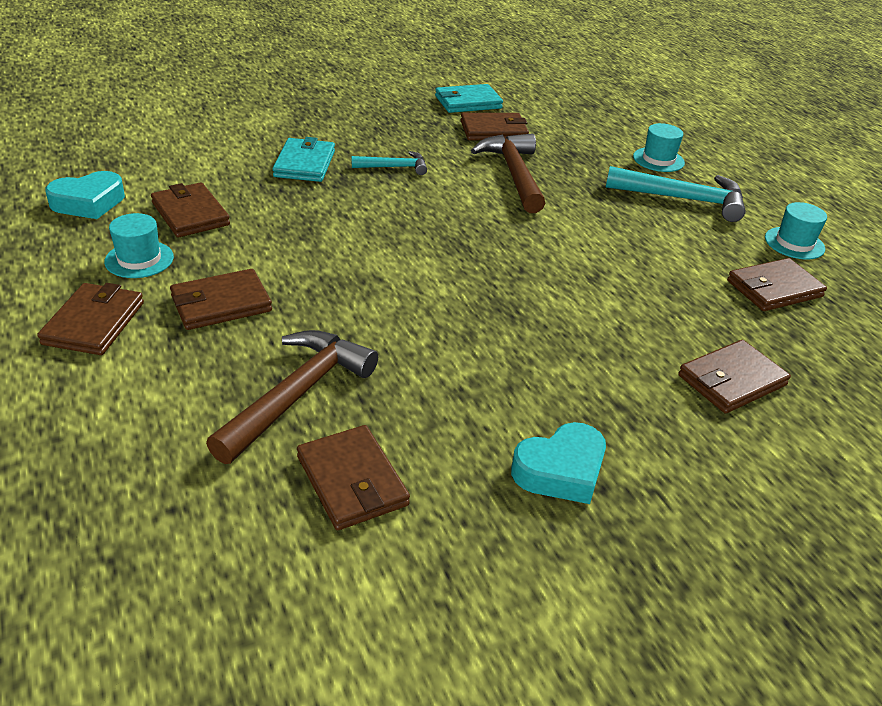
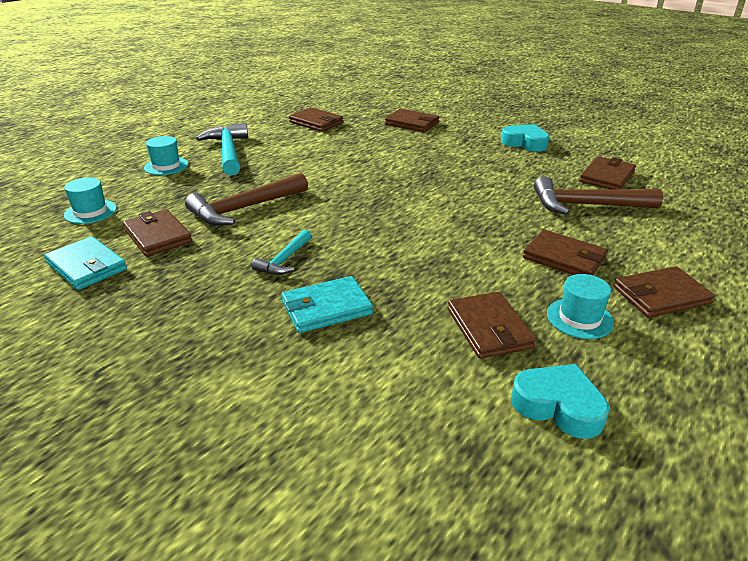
camera: 115 degrees left, 5 degrees down
(190, 214) = (489, 328): brown wallet -> brown wallet turned 45 degrees counterclockwise
(394, 167) = (284, 260): turquoise hammer -> turquoise hammer turned 120 degrees counterclockwise
(794, 243) = (257, 122): turquoise hat -> turquoise hat (90, 212)

